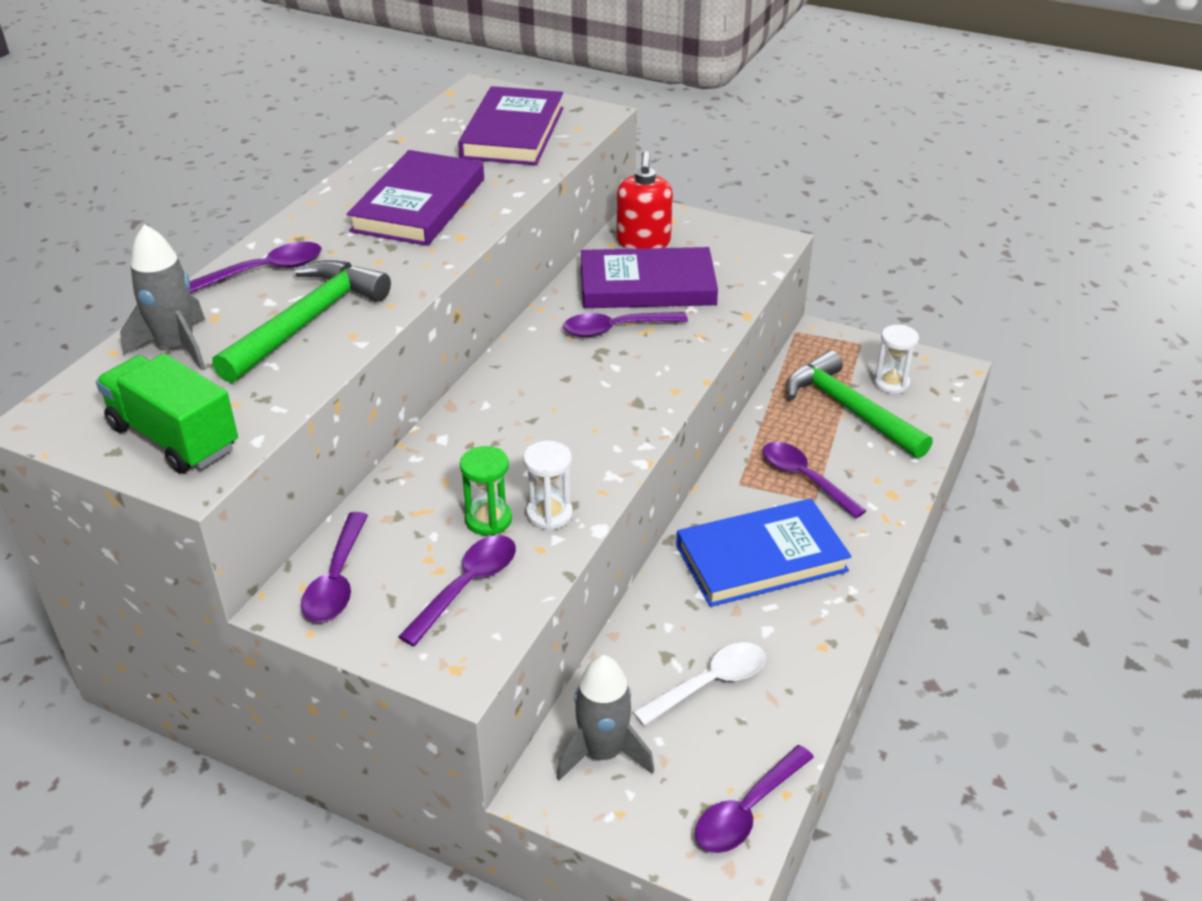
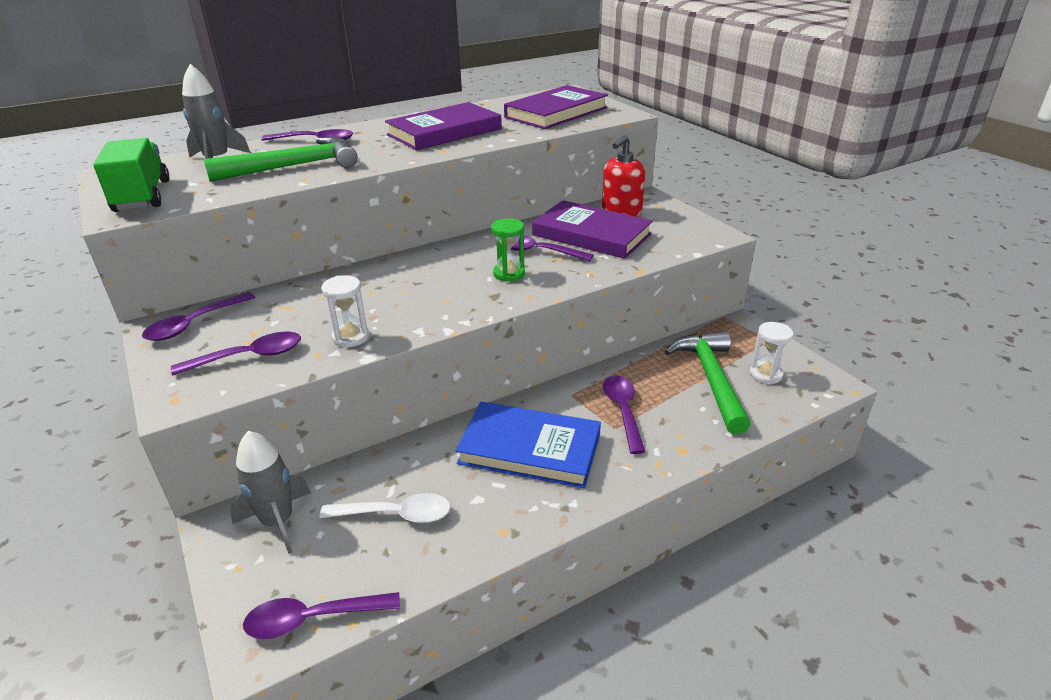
camera: 35 degrees right, 5 degrees down
(488, 520) = (313, 326): green hourglass -> green hourglass (509, 274)

